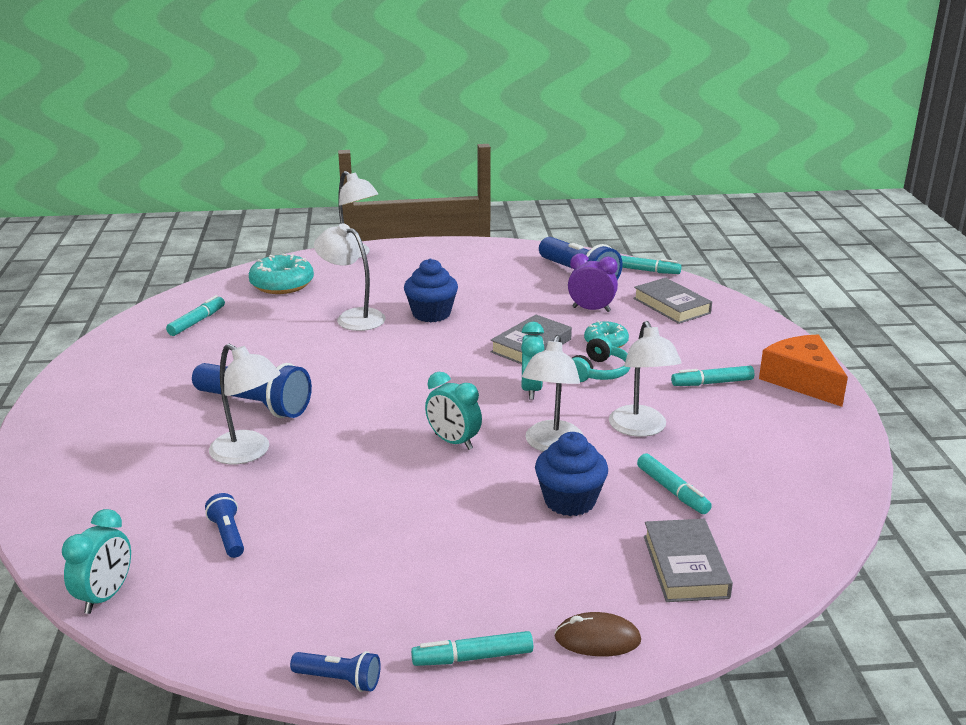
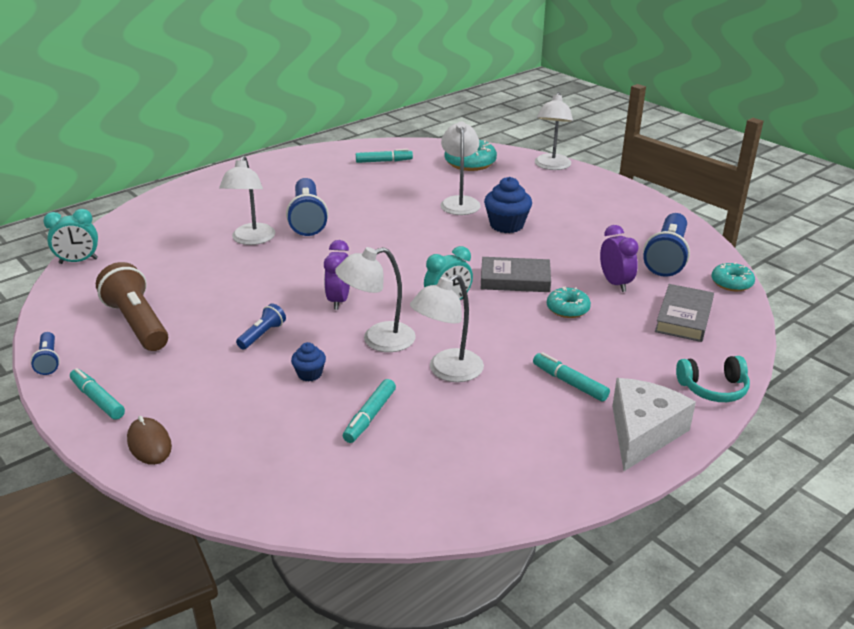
camera: 55 degrees right, 5 degrees up
(228, 535) = (160, 270): blue flashlight -> blue flashlight (262, 335)
(336, 586) = (137, 323): none -> brown flashlight
(453, 442) = (339, 300): turquoise clock -> purple clock
(570, 501) = (309, 374): blue cupcake -> blue cupcake, size x0.55
(599, 372) = (513, 322): turquoise headphones -> turquoise headphones (713, 388)
(645, 270) = (731, 283): turquoise marker -> turquoise donut
(685, 566) = (269, 456): grey book -> none
(802, 381) = (643, 432): orange cheese -> white cheese

